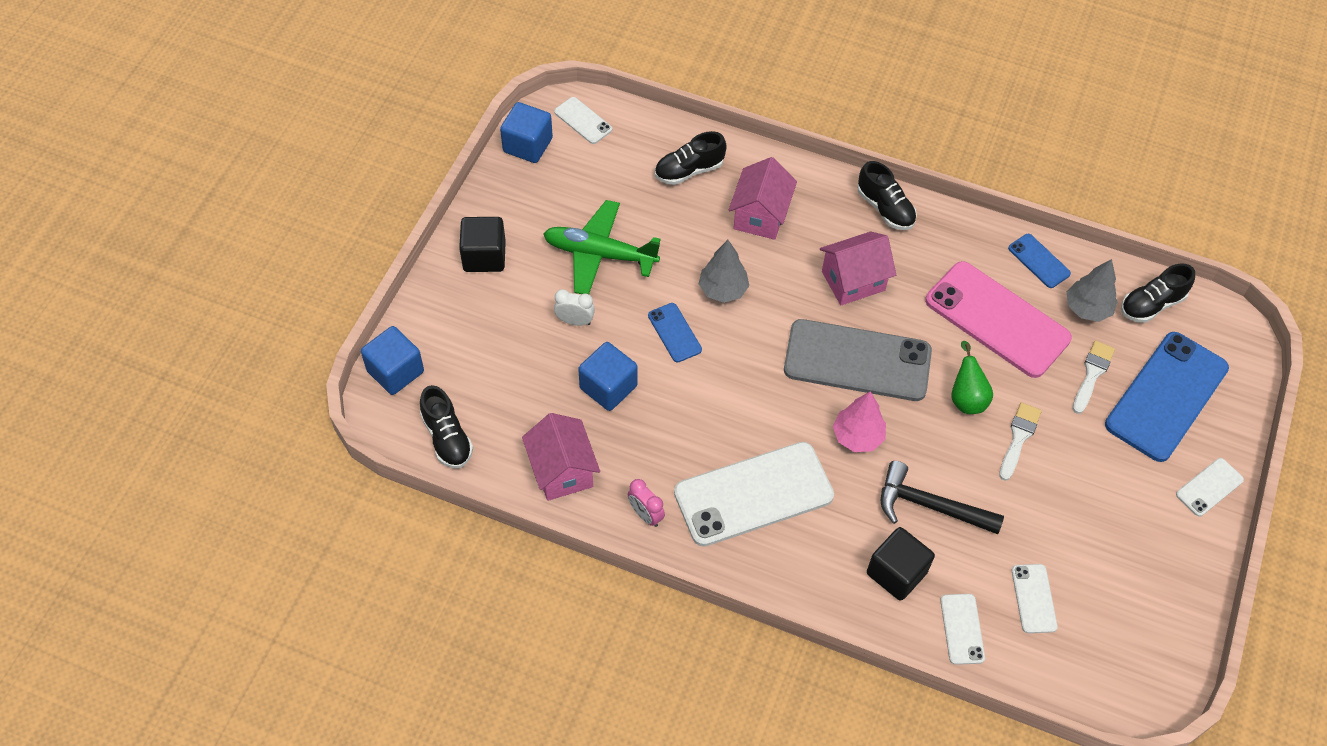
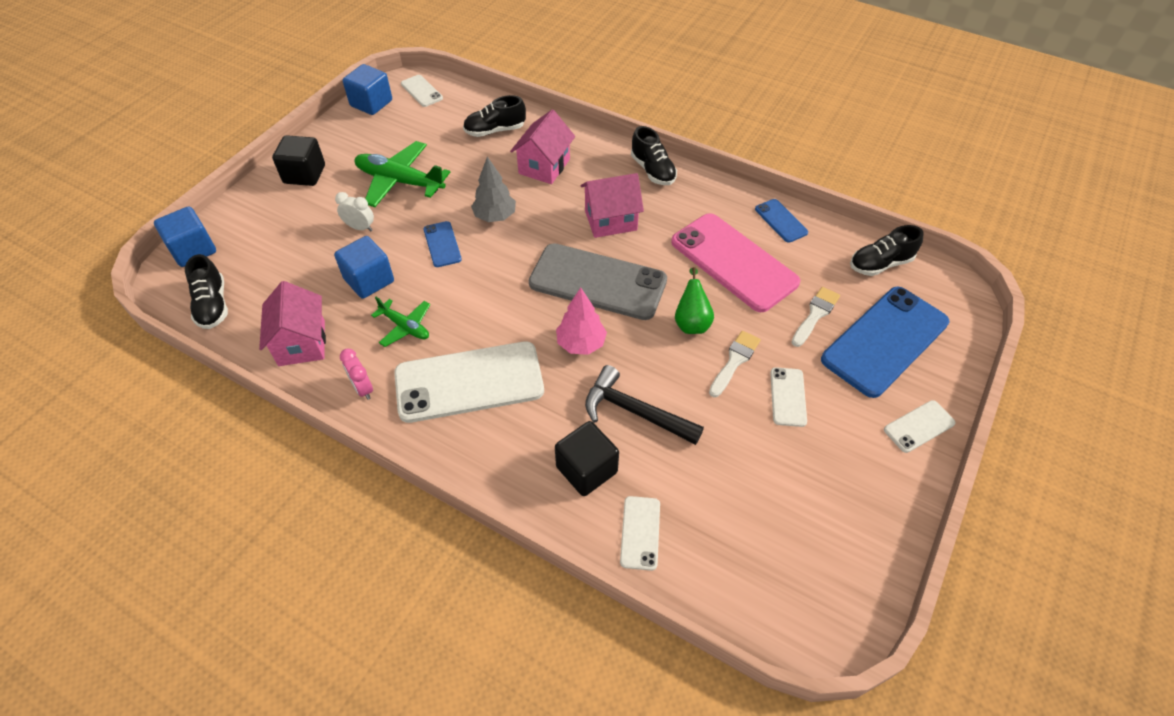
camera: 10 degrees right, 5 degrees down
(667, 439) = (405, 327): none -> green plane
(1033, 598) = (721, 511): white phone -> white phone (788, 397)
(1087, 308) = (819, 261): grey tree -> none

